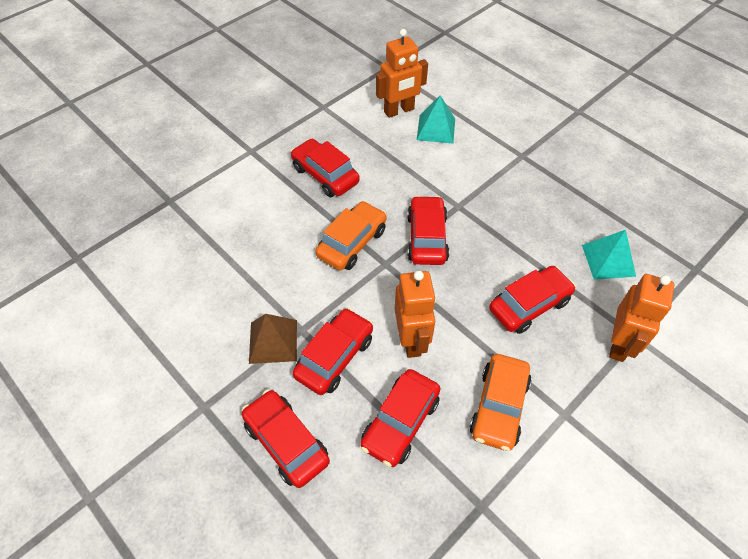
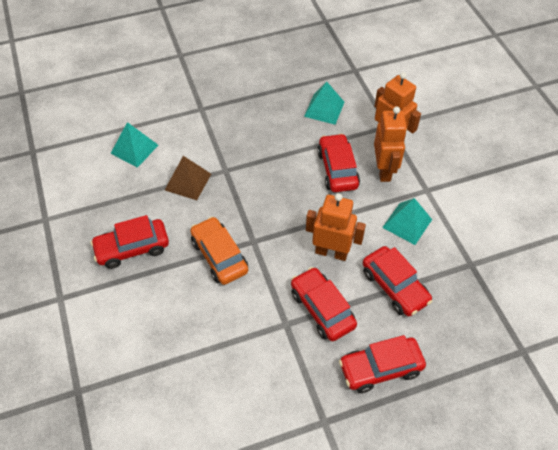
camera: 65 degrees left, 0 degrees up
(273, 341) = (286, 348): brown pyramid -> brown pyramid (188, 182)
(399, 111) = (94, 165): orange robot -> orange robot (384, 170)
(426, 238) = (244, 203): red car -> none
(499, 407) = (407, 223): orange car -> turquoise pyramid

